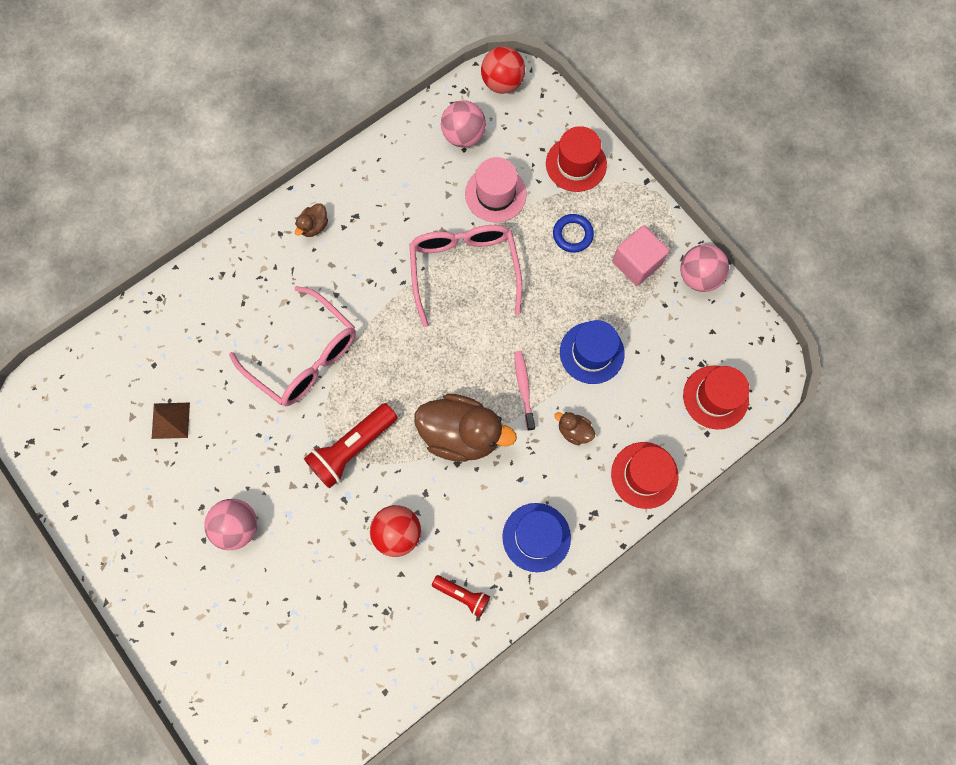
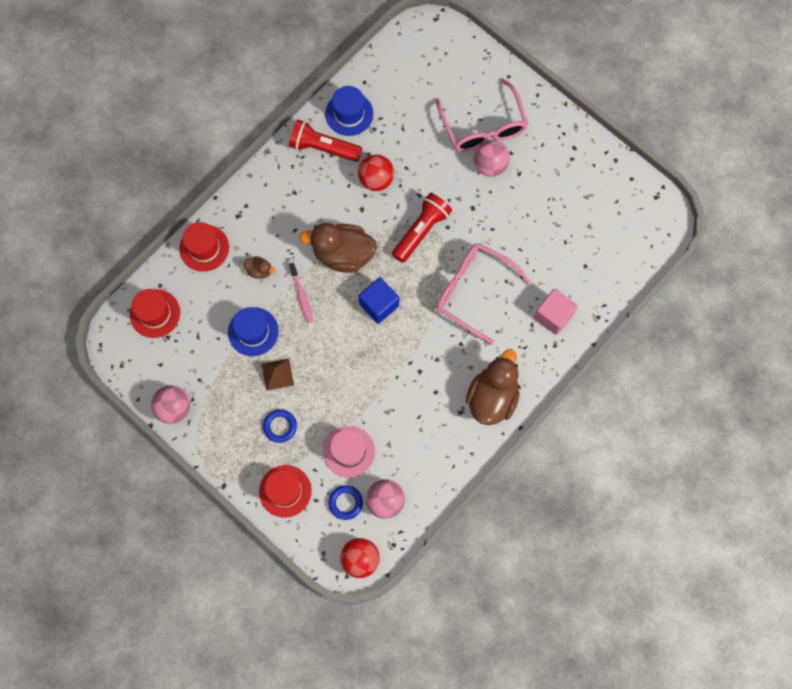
camera: 170 degrees right, 0 degrees up
(170, 420) = (559, 228): brown pyramid -> brown pyramid (277, 374)
(314, 226) = (492, 397): brown duck -> brown duck, size x2.24
(427, 360) = (379, 304): none -> blue cube
(462, 595) = (323, 148): red flashlight -> red flashlight, size x1.76
(464, 270) = (363, 381): pink glasses -> pink glasses (483, 126)
(508, 141) = (345, 502): none -> blue ring
(536, 537) = (277, 193): blue hat -> blue hat (349, 114)
(636, 263) = (225, 411): pink cube -> pink cube (553, 316)

